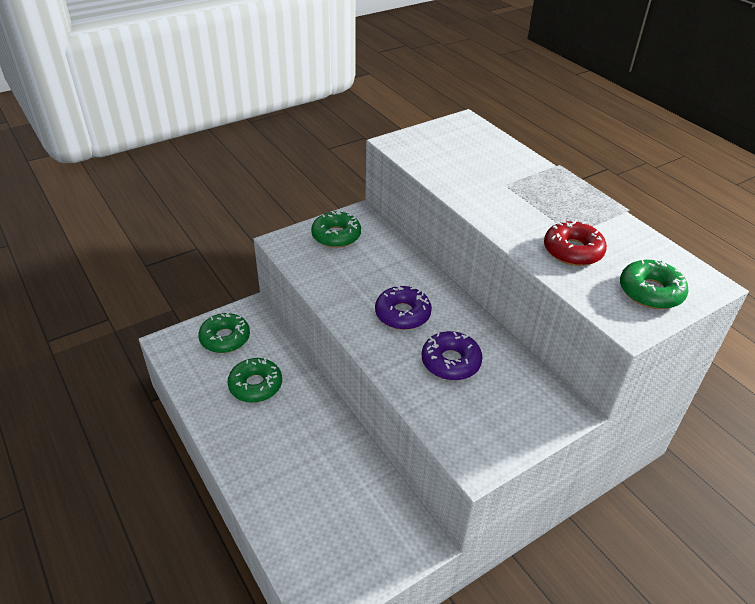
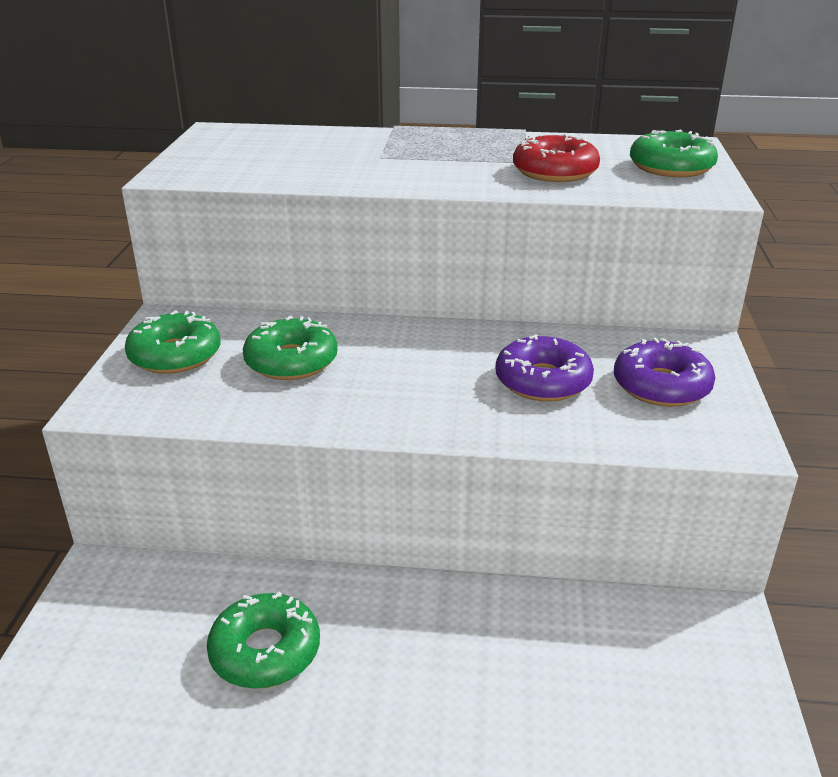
camera: 50 degrees left, 10 degrees down
(225, 338) = (113, 637): green donut -> green donut (291, 361)
(402, 314) = (411, 375): purple donut -> purple donut (661, 386)

